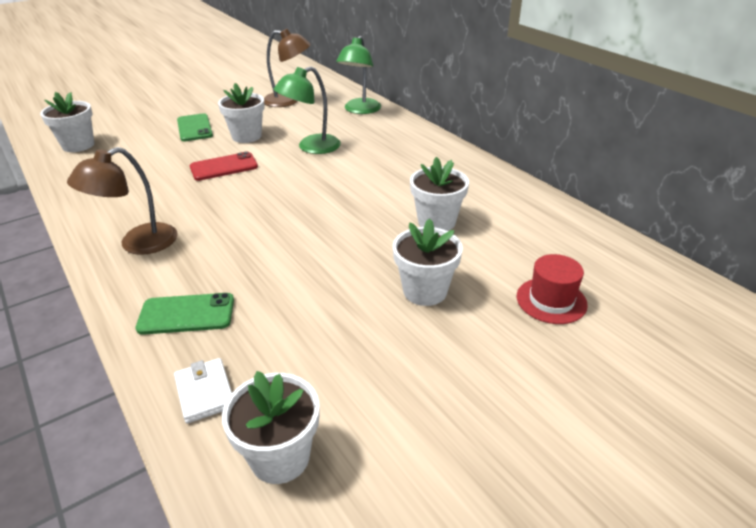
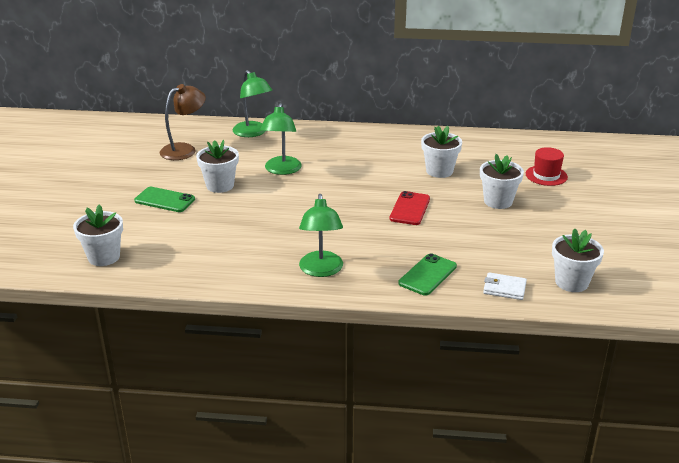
camera: 50 degrees left, 5 degrees down
(138, 244) = (321, 270): brown lamp -> green lamp
(224, 167) = (257, 209): red phone -> red phone (410, 209)

